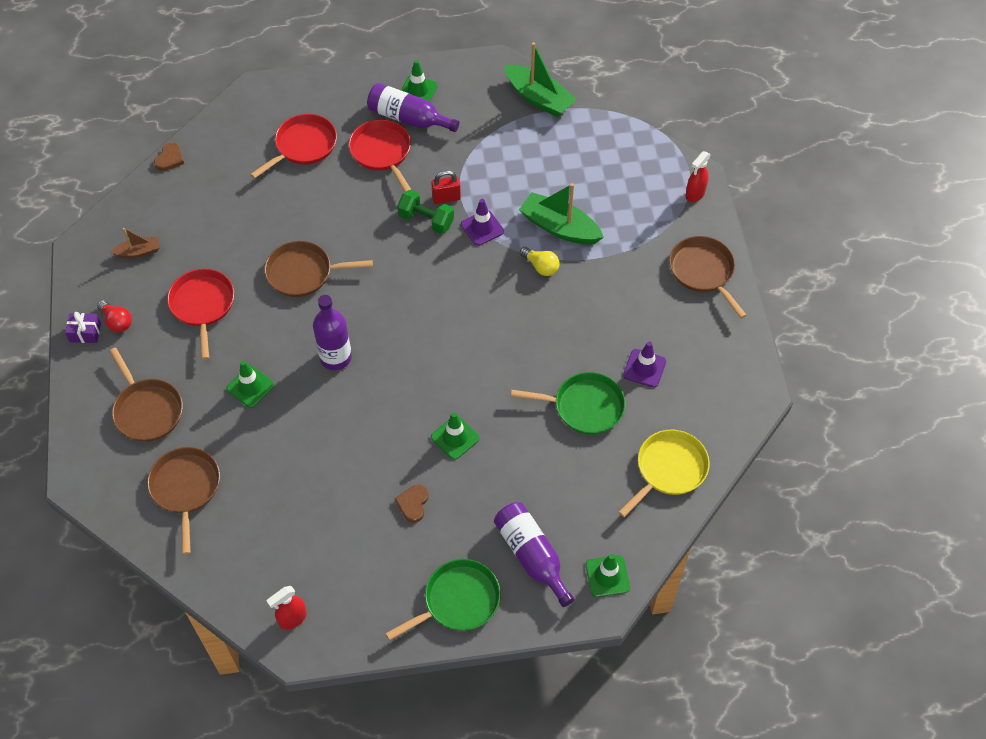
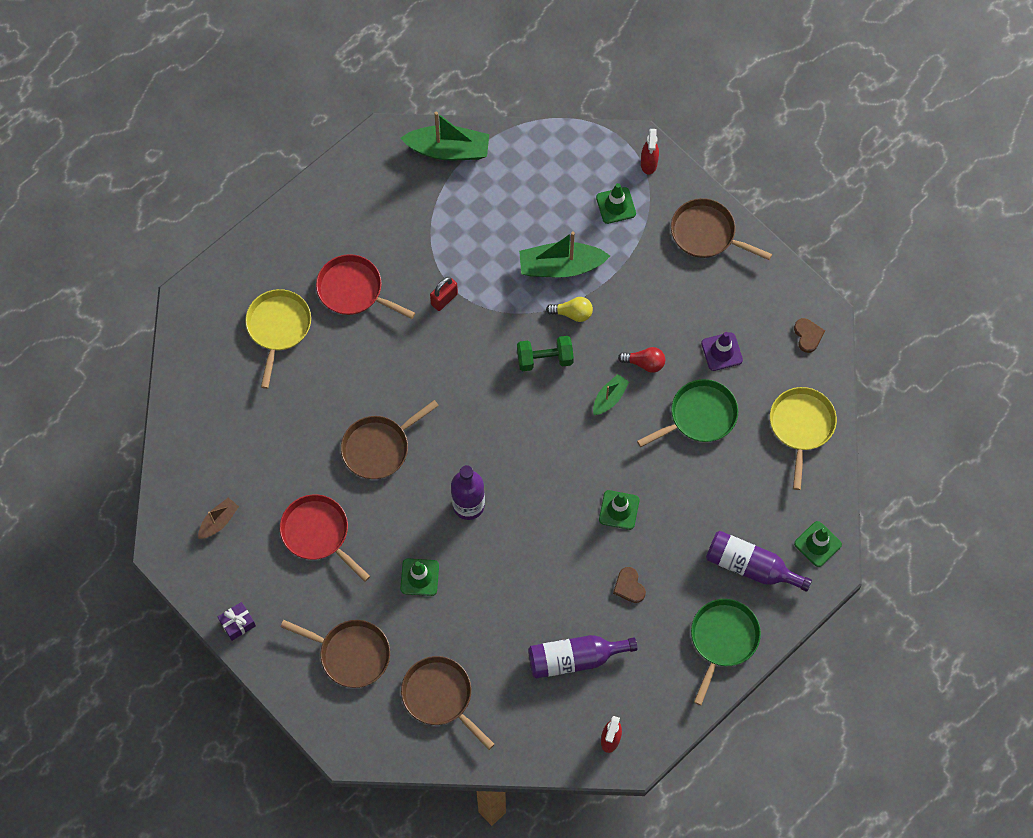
camera: 35 degrees left, 10 degrees up
(117, 322) = (256, 596): red light bulb -> red light bulb (644, 363)
(170, 159) = (168, 416): brown heart -> brown heart (808, 336)
(303, 146) = (278, 327): red pan -> yellow pan
(408, 118) = (349, 241): purple bottle -> purple bottle (574, 658)
(418, 90) = (336, 208): green traffic cone -> green traffic cone (616, 205)
(426, 220) = (443, 331): green dumbbell -> green dumbbell (544, 359)
(482, 228) = (496, 308): purple traffic cone -> none
(519, 347) = (609, 398): none -> green boat

